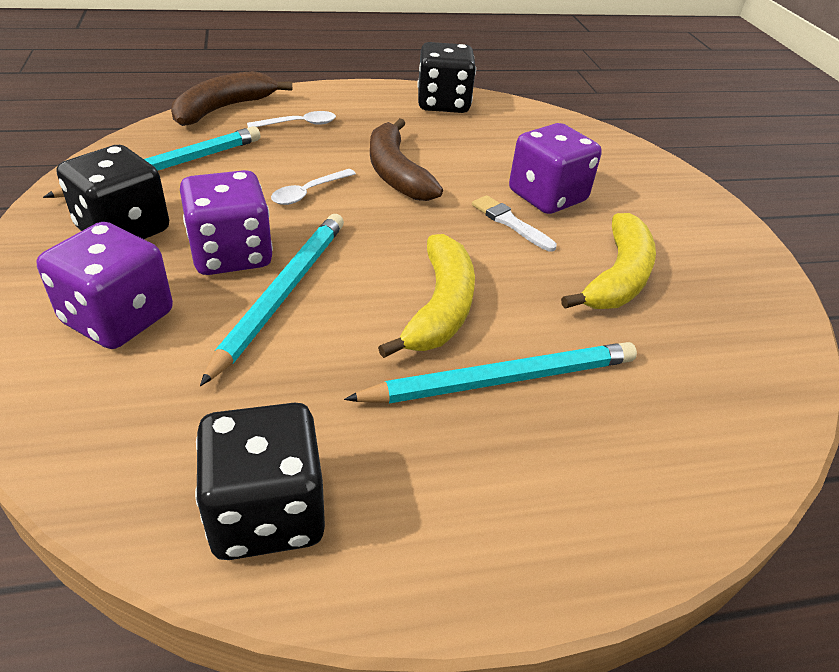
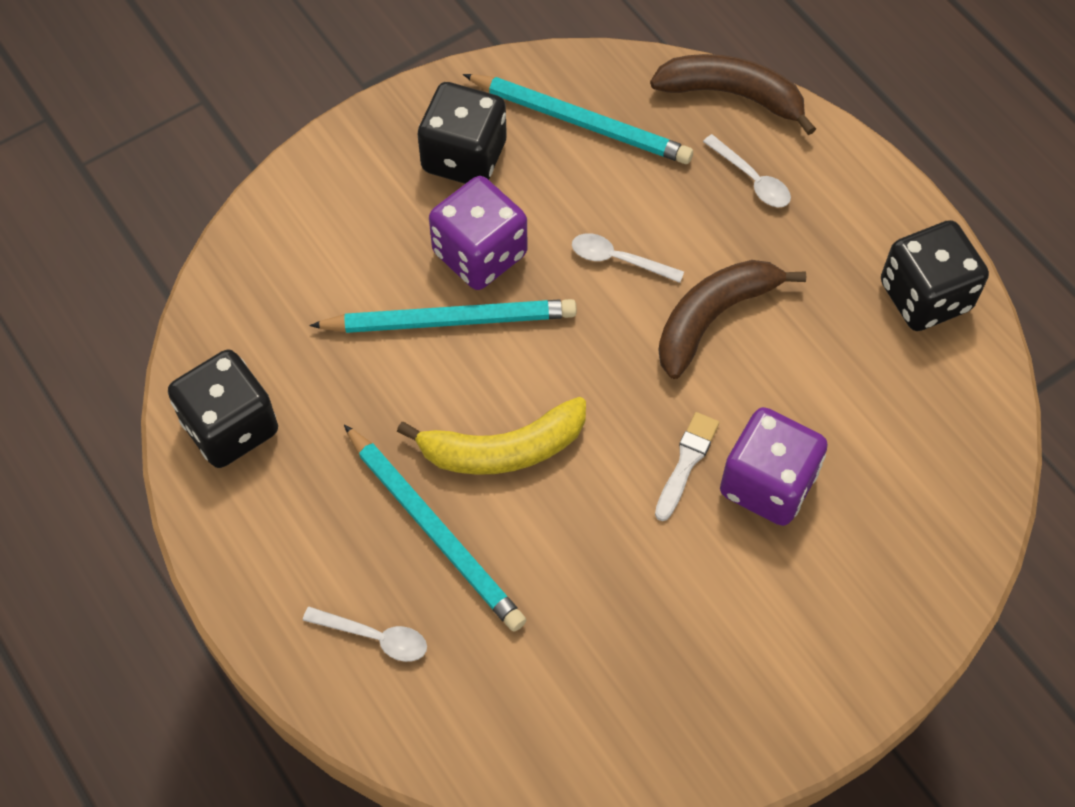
camera: 70 degrees right, 20 degrees up
(118, 318) = (356, 228): purple dice -> none
(607, 468) = (374, 637): none -> white spoon
(617, 277) = (648, 593): yellow banana -> none

